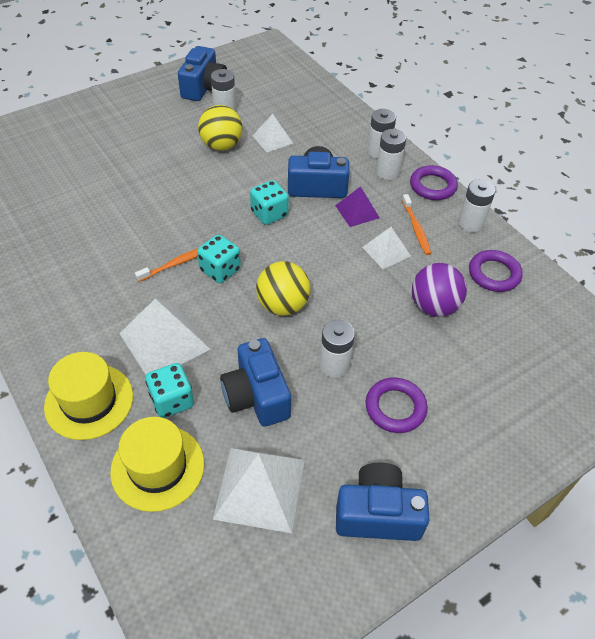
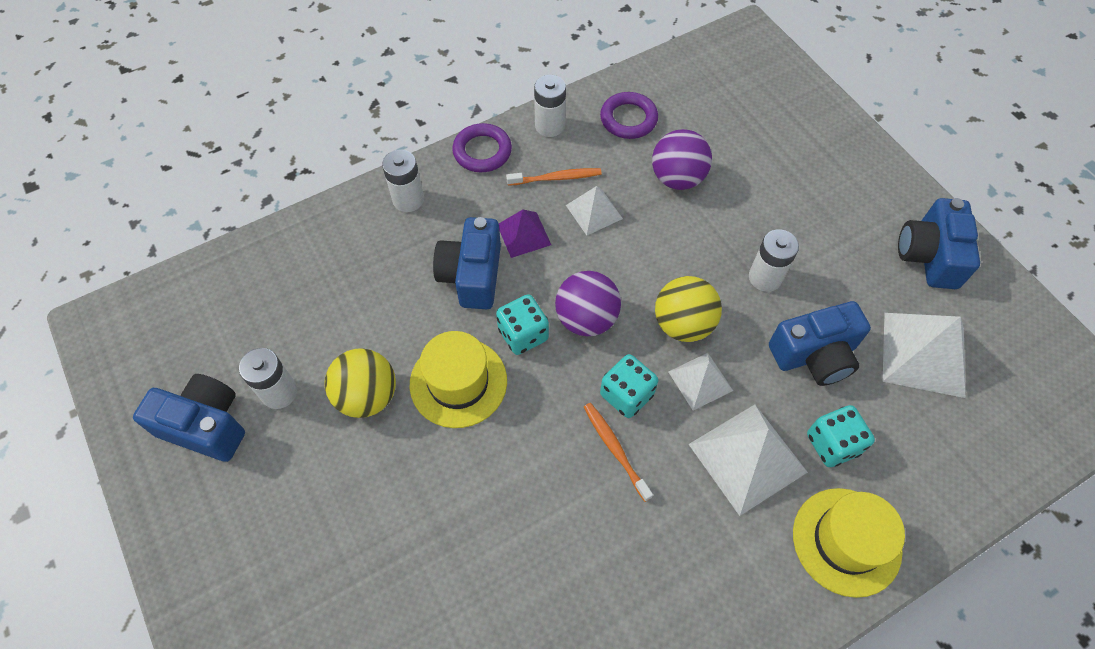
camera: 85 degrees left, 10 degrees up
(157, 467) = (919, 454): yellow hat -> yellow hat (458, 382)
(272, 139) = (362, 326): white pyramid -> white pyramid (700, 381)
(284, 247) = (586, 319): none -> purple ball
(387, 172) = (451, 194): white battery -> none
(395, 408) = (812, 228): purple ring -> none

